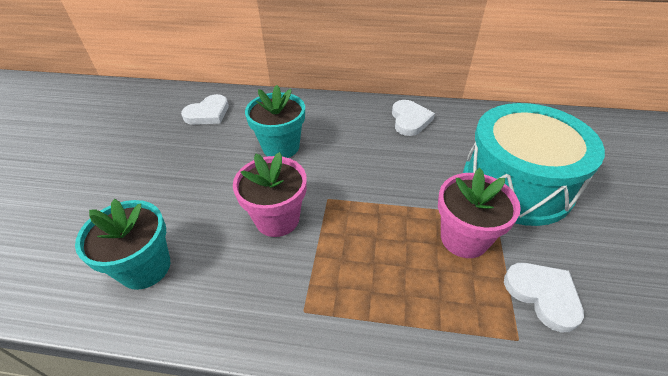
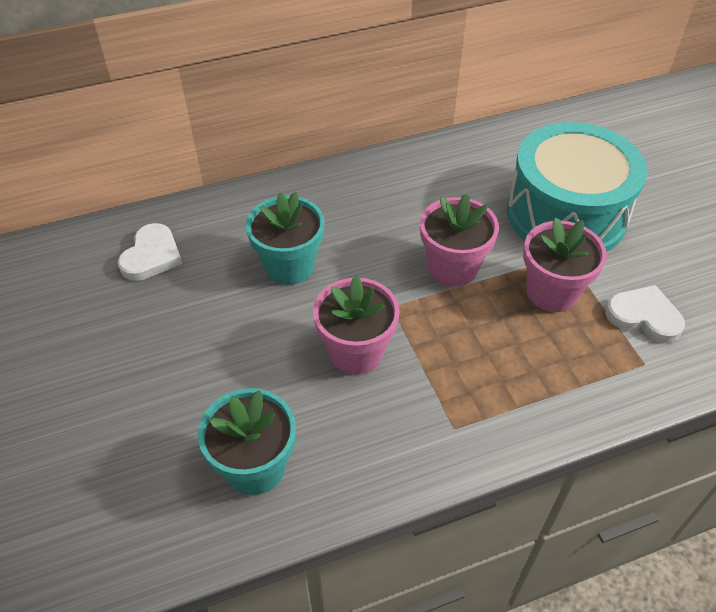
camera: 30 degrees left, 5 degrees up
(393, 189) = (453, 268): none -> pink flower pot
(410, 120) = (414, 175): white heart -> none

